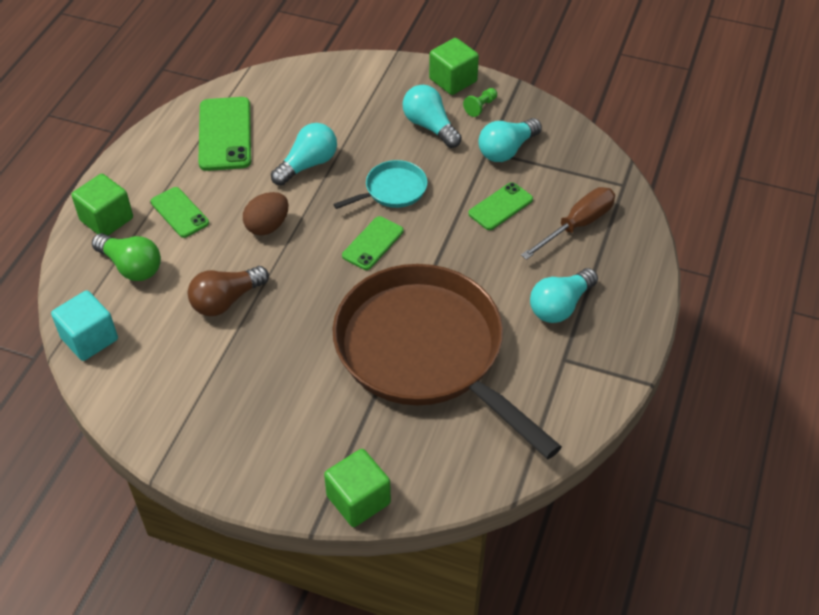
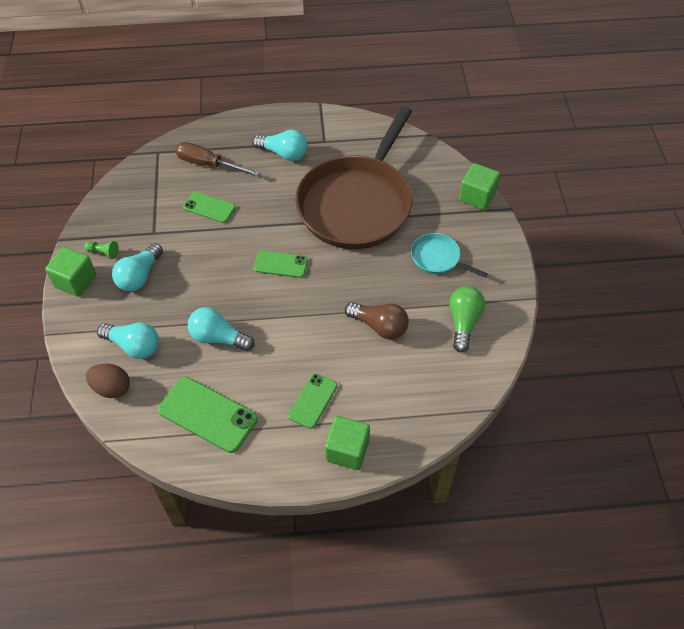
camera: 115 degrees left, 5 degrees up
(89, 339) = (462, 393): turquoise cube -> none
(131, 266) = (384, 404): green light bulb -> green light bulb (463, 322)
(225, 134) = (208, 414): green phone -> green phone turned 60 degrees clockwise
(267, 226) = (297, 334): brown egg -> brown egg (112, 388)
(393, 190) = (221, 273): turquoise pan -> turquoise pan (437, 258)
(507, 150) = (148, 222): turquoise light bulb -> turquoise light bulb (134, 346)

